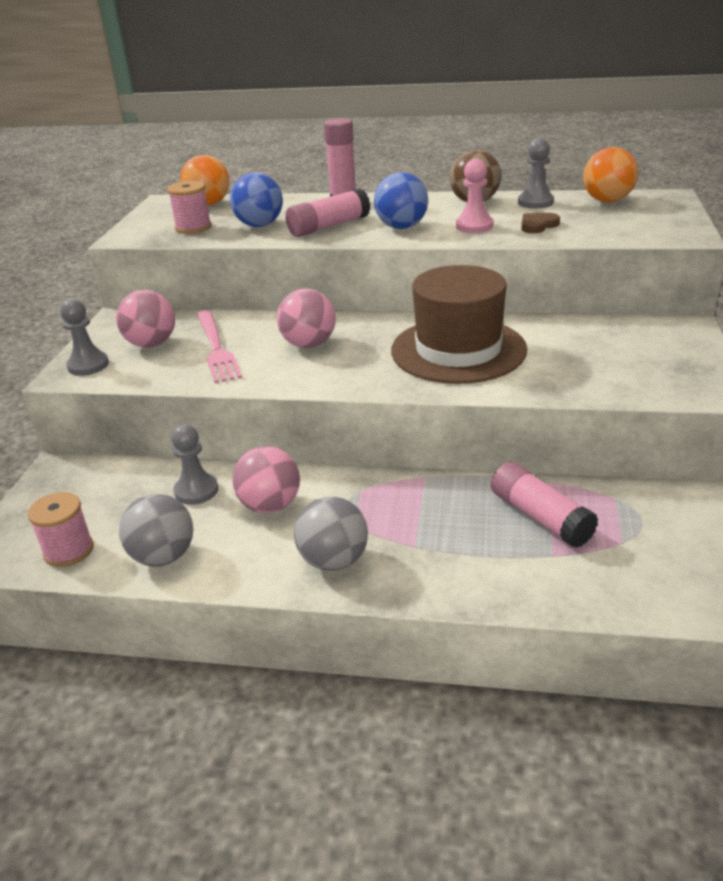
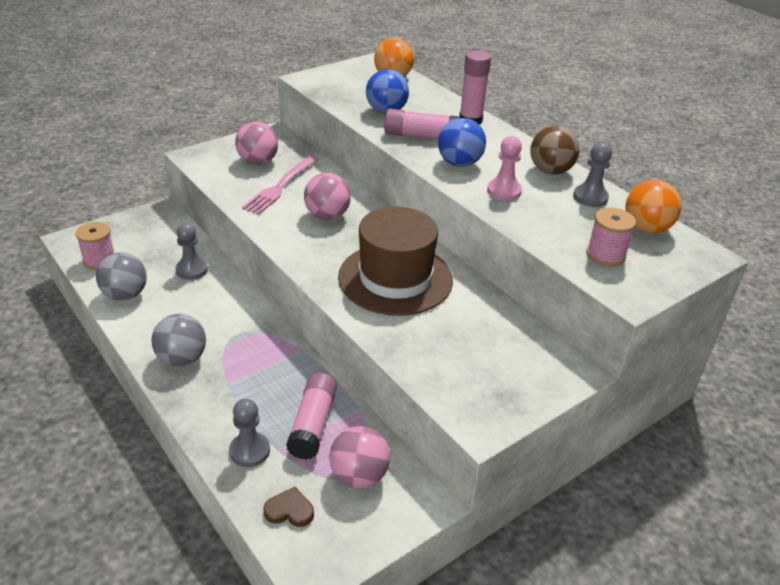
camera: 40 degrees right, 5 degrees up
(88, 365) = (210, 156): grey pawn -> grey pawn (249, 451)
(193, 228) = (350, 92): pink spool -> pink spool (605, 255)
(270, 505) = (207, 305): pink ball -> pink ball (359, 476)
(538, 225) = (545, 217): brown heart -> brown heart (289, 510)

